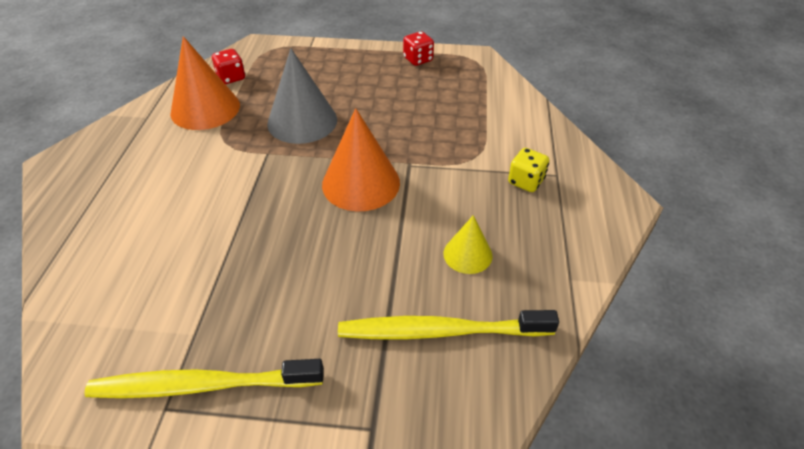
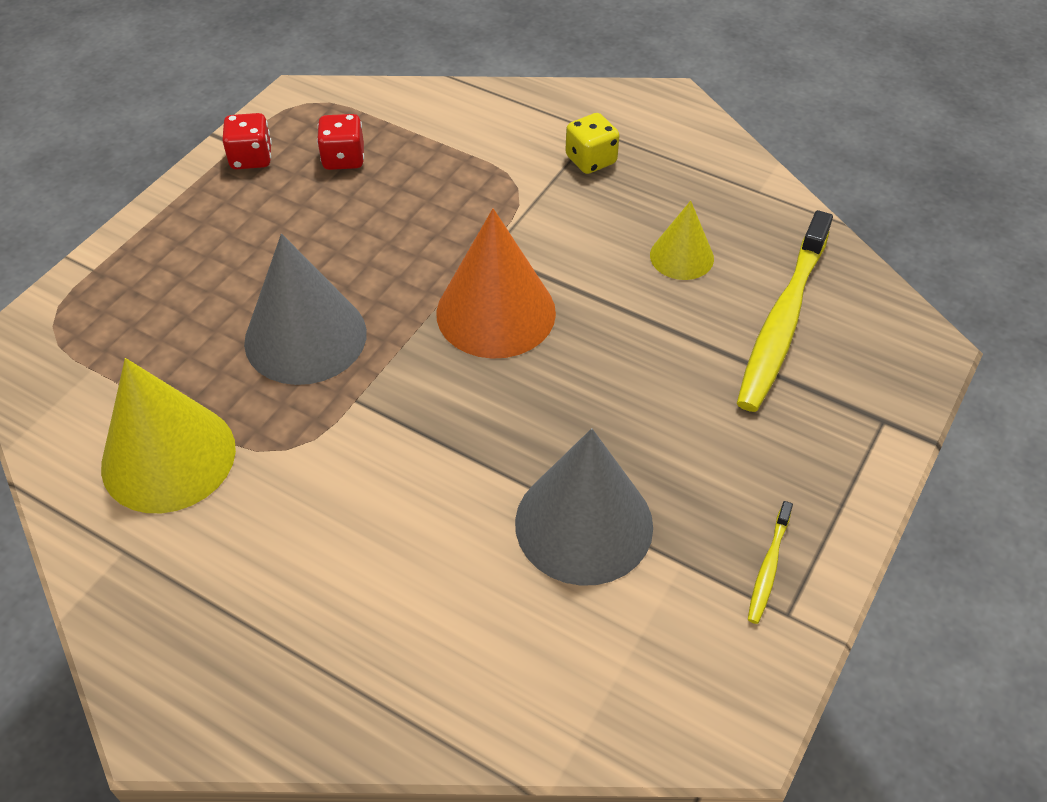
camera: 65 degrees left, 5 degrees up
(202, 385) = (768, 567): yellow toothbrush -> yellow toothbrush, size x0.45
(205, 109) = (168, 457): orange cone -> yellow cone
(211, 275) = (584, 524): none -> grey cone
(231, 77) = (99, 400): red dice -> red dice (343, 159)

